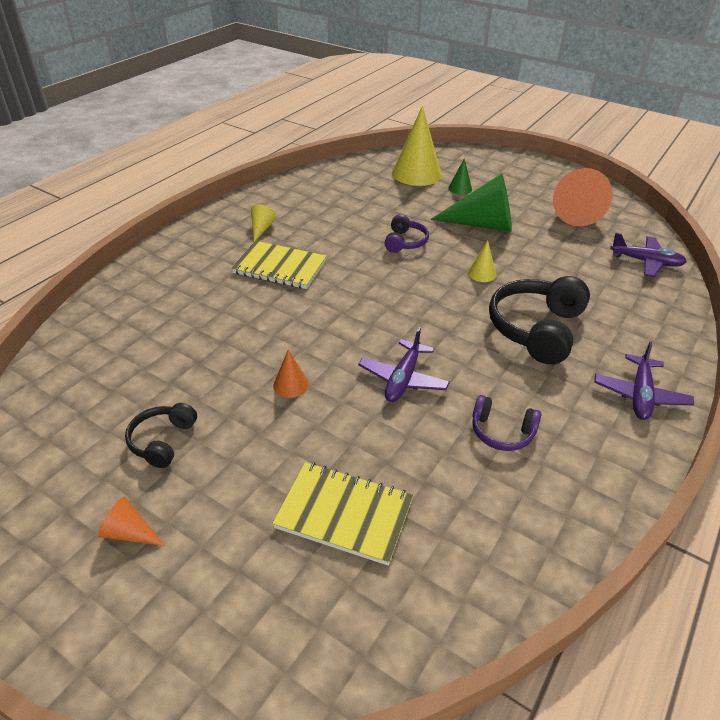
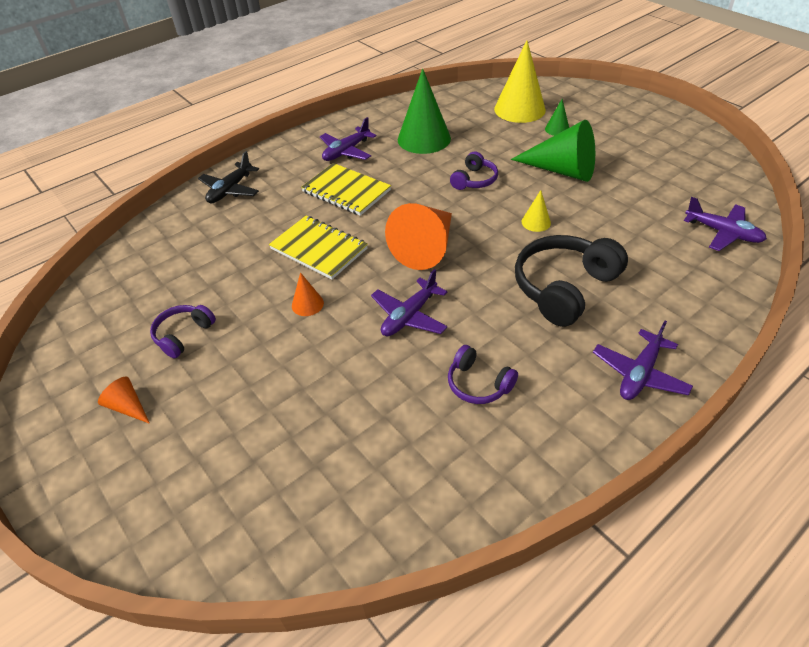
camera: 20 degrees right, 5 degrees up
(149, 281) = (230, 190): none -> black plane
(162, 441) = (183, 335): black headphones -> purple headphones
(261, 229) = (346, 151): yellow cone -> purple plane
(336, 209) = (424, 139): none -> green cone
(344, 514) = (301, 429): yellow notebook -> yellow notebook (319, 249)
(575, 211) = (670, 167): orange cone -> orange cone (426, 248)

